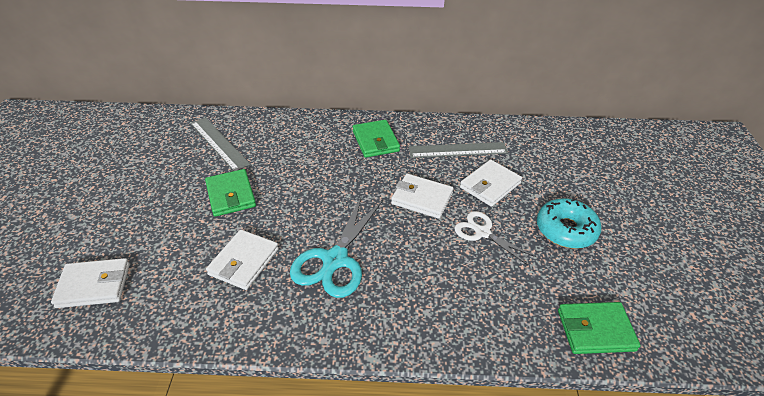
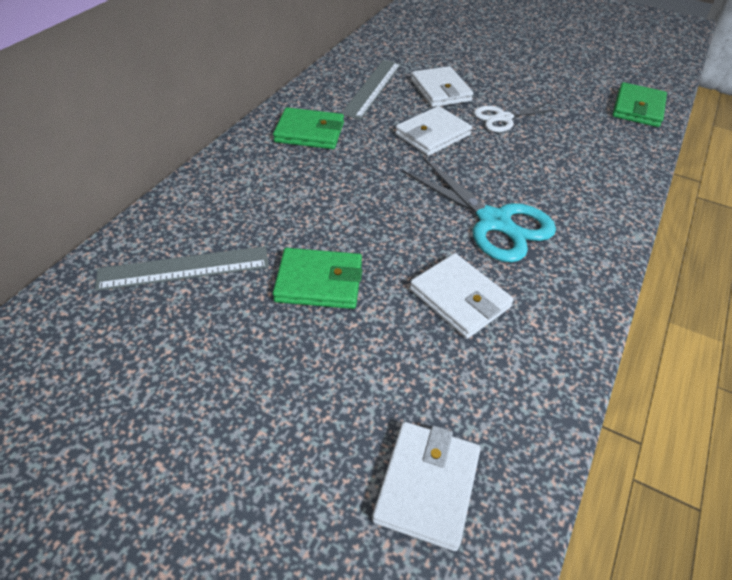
camera: 65 degrees left, 5 degrees up
(566, 230) = (523, 77): turquoise donut -> none

